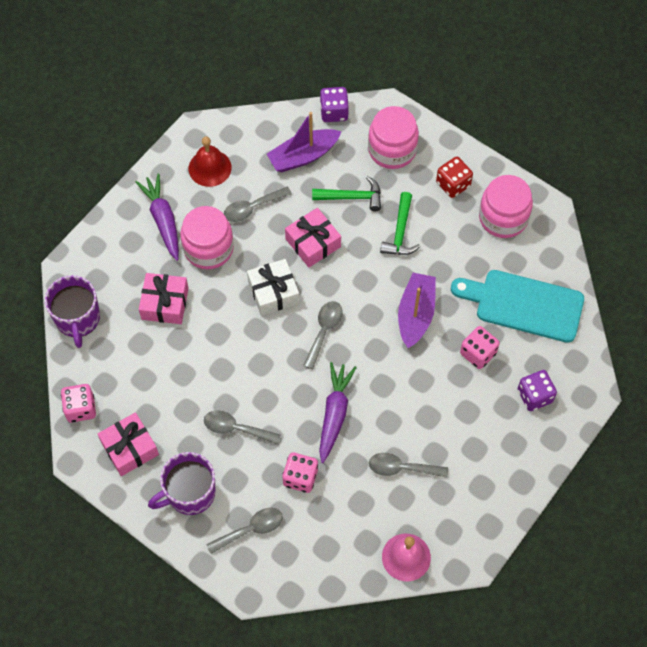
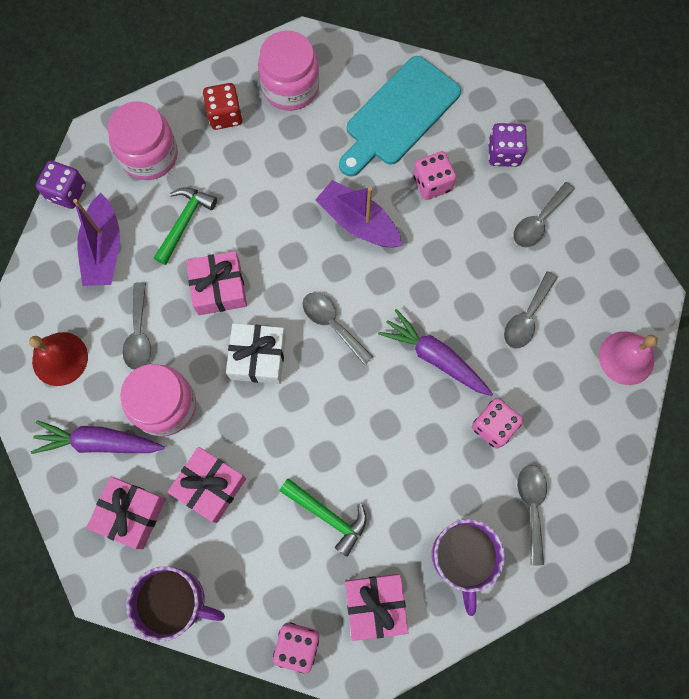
camera: 65 degrees left, 10 degrees up
(123, 263) = (131, 514): none -> pink gift
(236, 428) = (405, 471): grey spoon -> grey spoon (538, 221)
(400, 232) = (254, 193): green hammer -> green hammer (328, 516)

